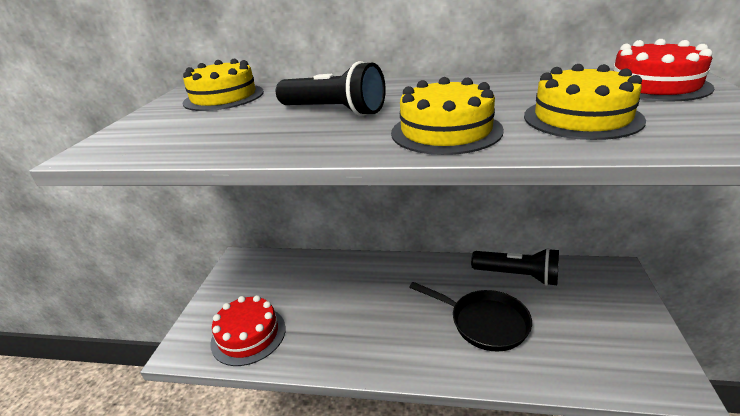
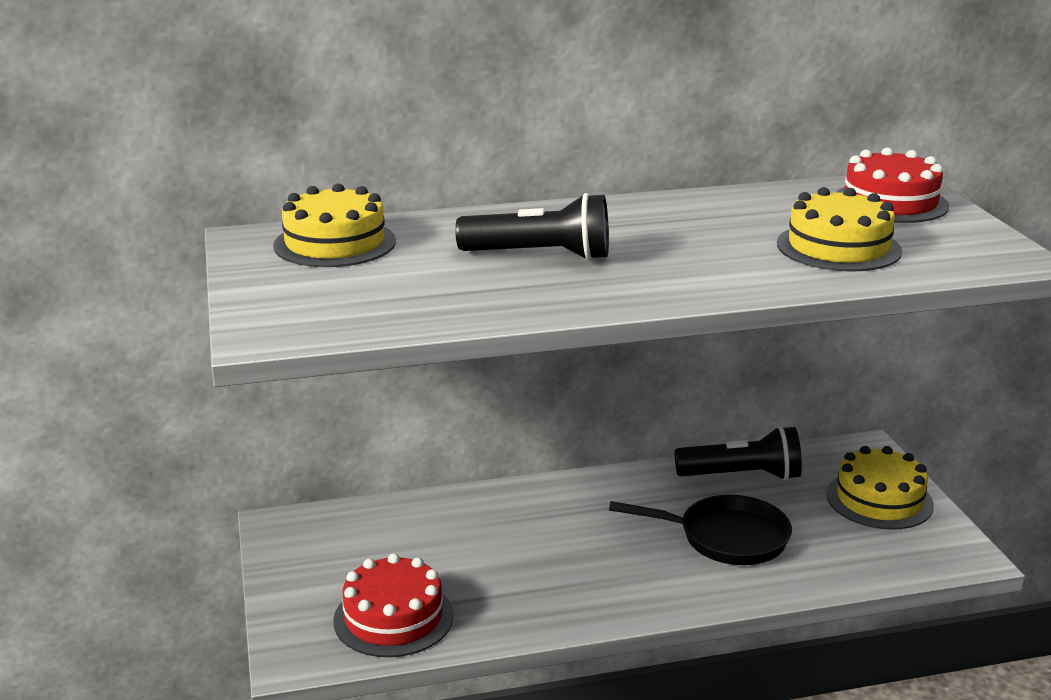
camera: 25 degrees left, 5 degrees down
(446, 131) = (709, 272): yellow cake -> yellow cake (879, 499)

